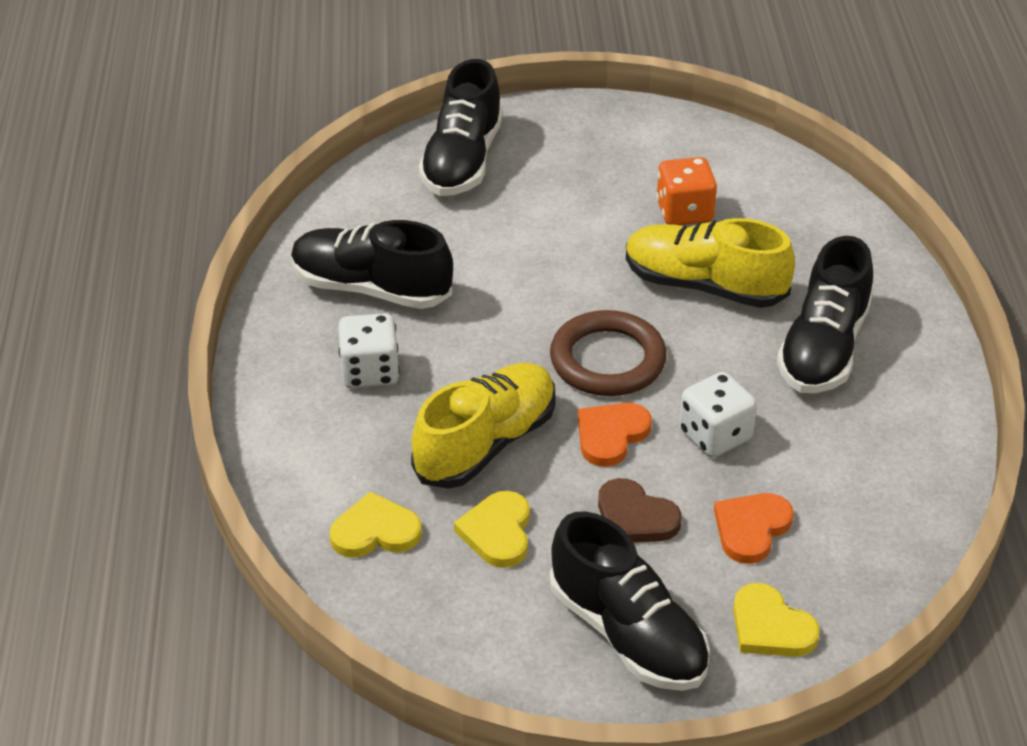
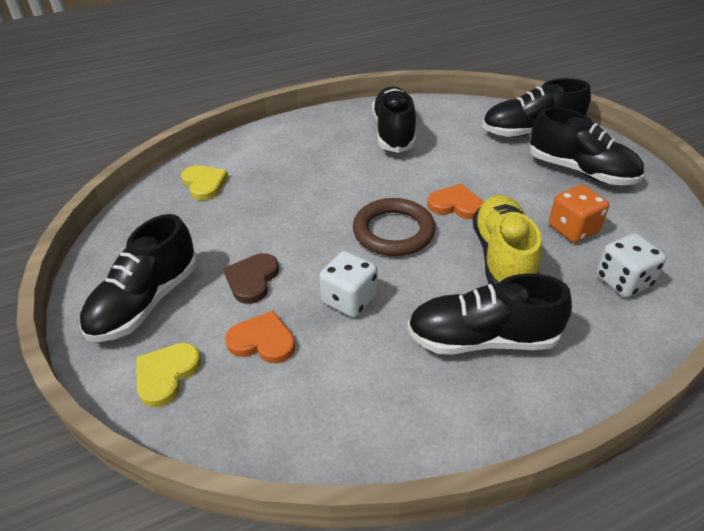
camera: 70 degrees right, 0 degrees up
(370, 372) = (327, 150): white dice -> white dice (623, 281)
(486, 444) = (290, 203): yellow shoe -> none
(497, 532) = (218, 226): yellow heart -> none
(578, 158) = (581, 171): none -> black shoe
(611, 435) = (323, 250): orange heart -> orange heart (455, 205)

